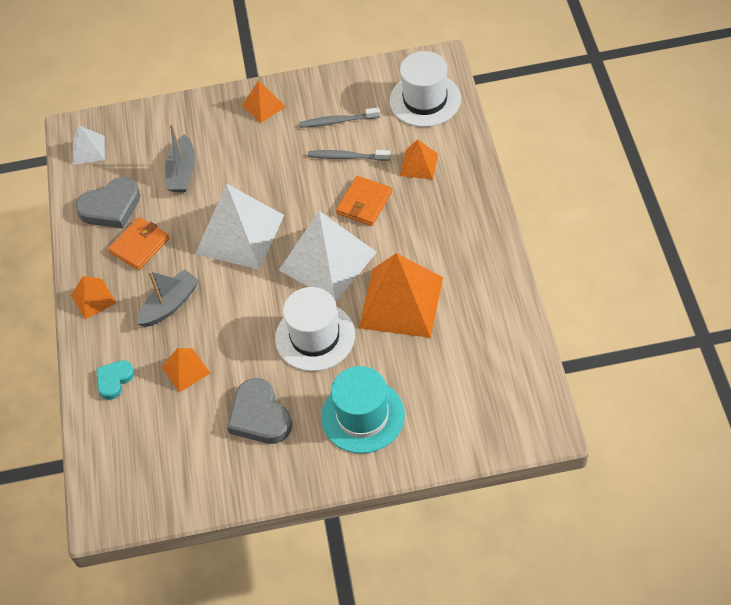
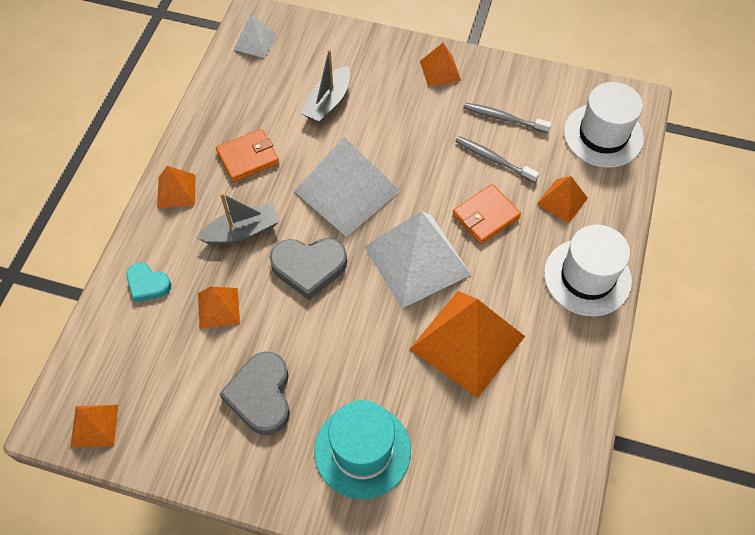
camera: 20 degrees right, 5 degrees up
(111, 207) = (244, 106): grey heart -> grey heart (309, 267)
(114, 380) = (147, 284): turquoise heart -> turquoise heart turned 120 degrees counterclockwise
(136, 502) = (94, 425): none -> orange pyramid
(315, 336) = (361, 336): white hat -> white hat (587, 277)

